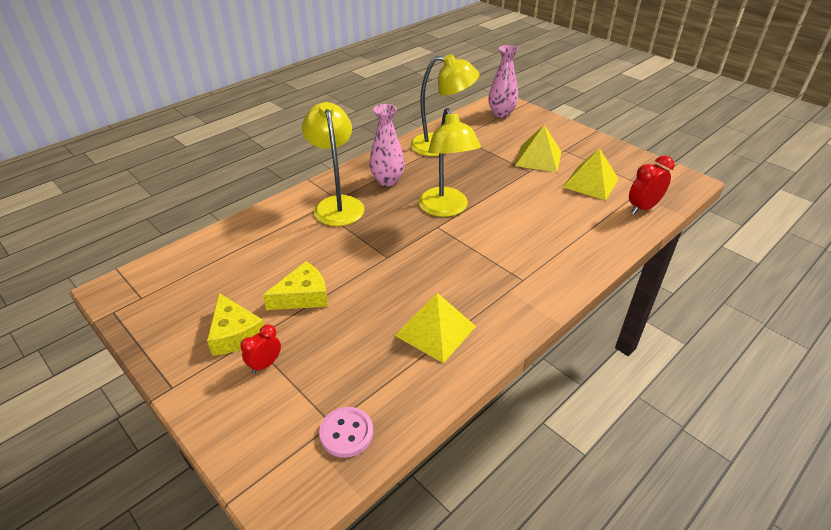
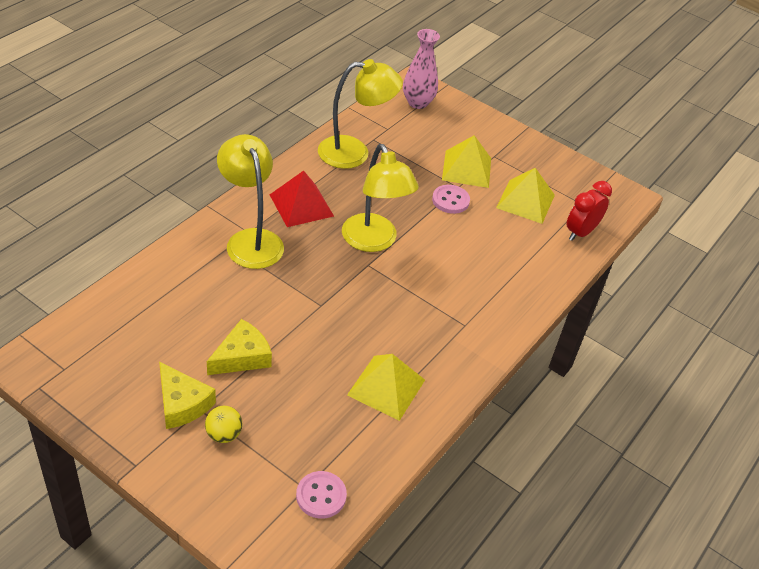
camera: 15 degrees left, 5 degrees up
(265, 364) = (224, 434): red clock -> yellow ball
(387, 181) = (301, 205): pink vase -> red pyramid
(521, 180) = (450, 200): none -> pink button

